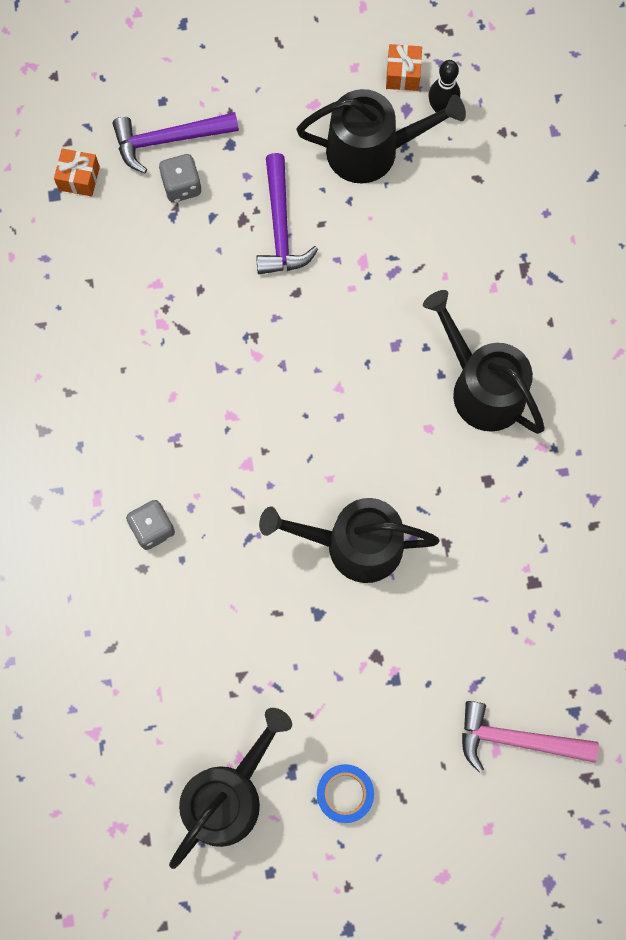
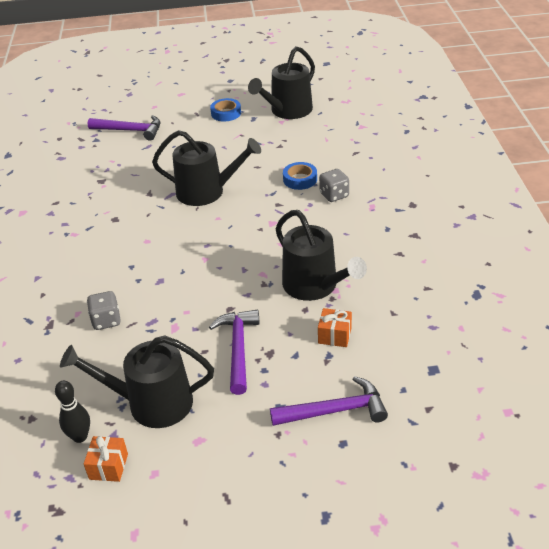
camera: 175 degrees left, 35 degrees down
(79, 178) = (413, 381): orange gift -> orange gift (334, 335)
(182, 186) = (321, 376): grey dice -> grey dice (106, 321)
(205, 573) = (300, 179): none -> blue tape
(482, 388) = (104, 260): black watering can -> black watering can (314, 286)
(516, 739) = (130, 130): pink hammer -> purple hammer

